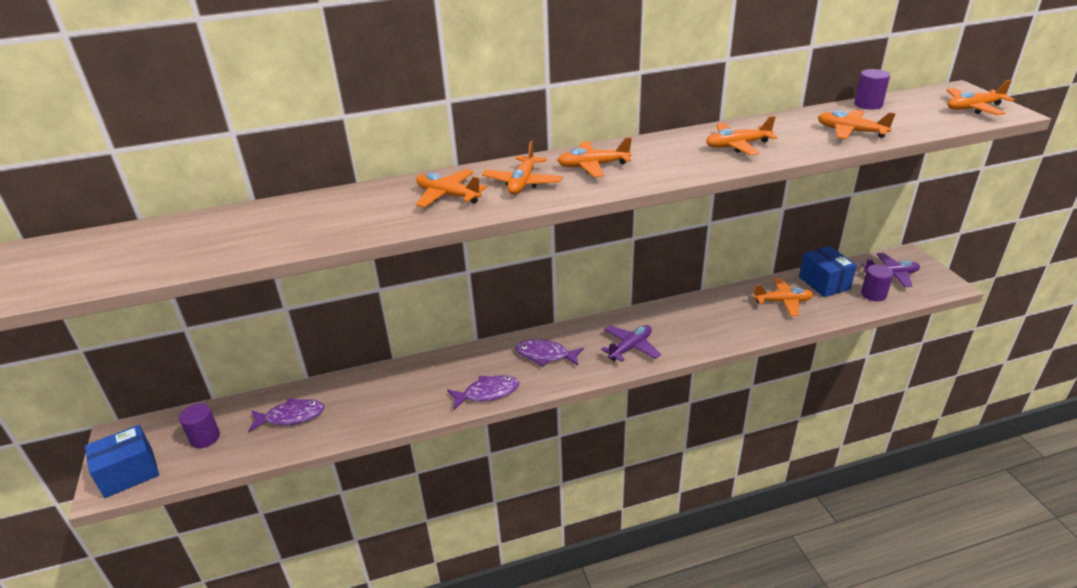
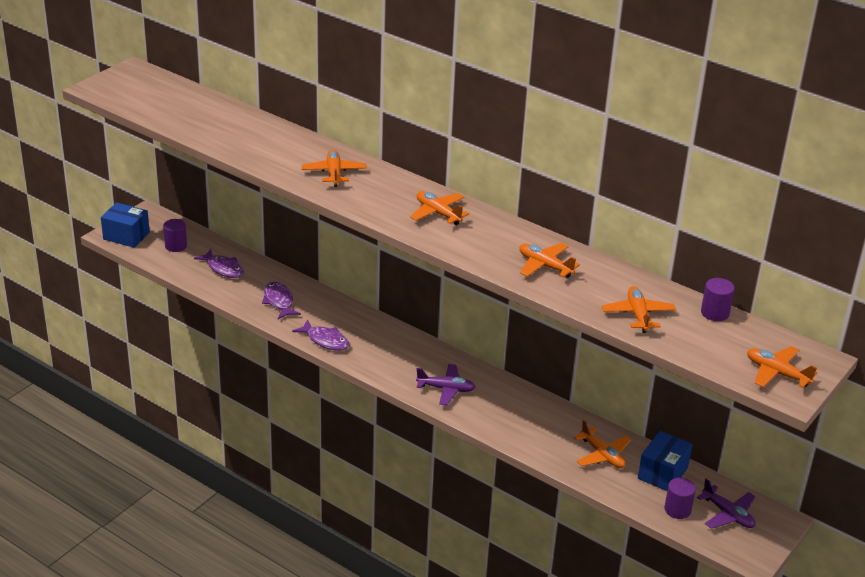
camera: 50 degrees right, 0 degrees up
(522, 183) = (381, 194): orange plane -> none
(545, 355) = (393, 350): purple fish -> purple fish (279, 301)

